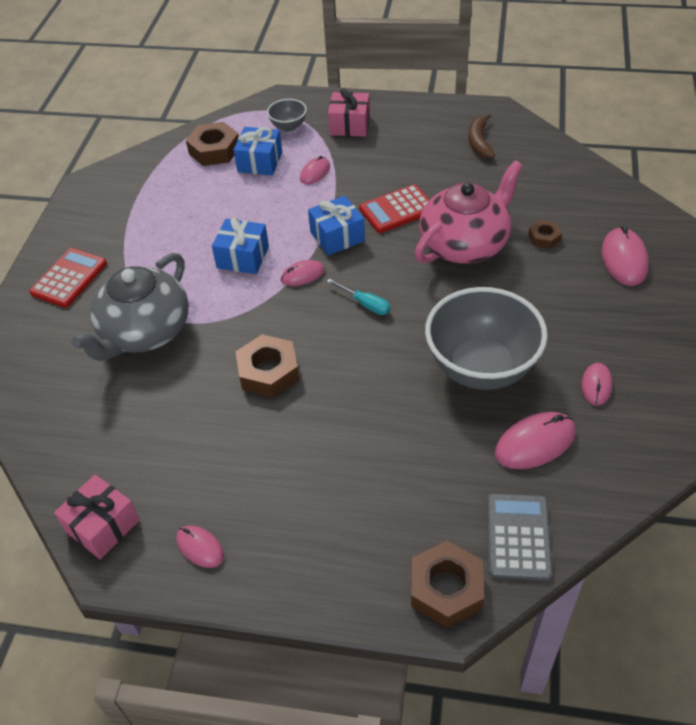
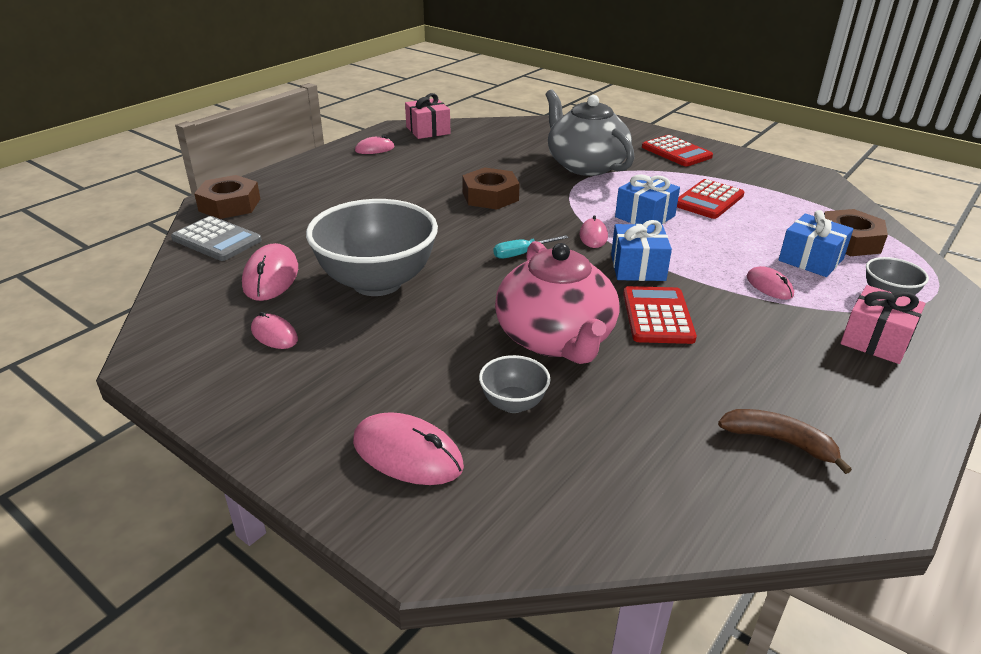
camera: 115 degrees right, 15 degrees down
(183, 230) = (708, 200): none -> red calculator
(544, 238) = (513, 403): brown nut -> grey bowl

